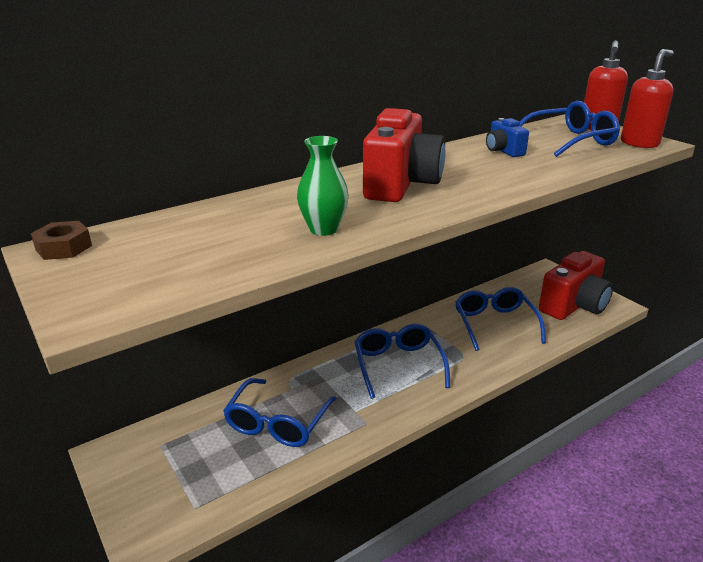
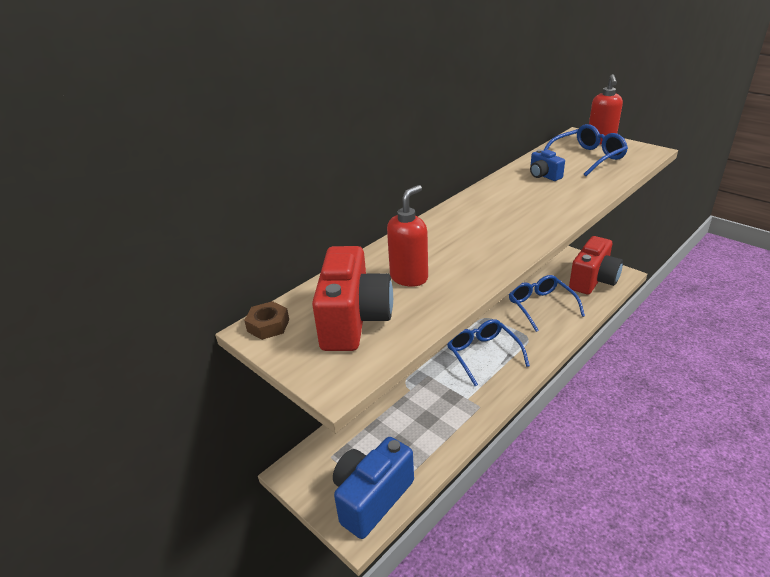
camera: 10 degrees left, 5 degrees up
(182, 503) = (371, 498): none -> blue camera
(277, 423) = (413, 420): blue glasses -> none
(323, 229) = (456, 274): green vase -> none
(401, 185) = (487, 222): red camera -> red camera (354, 320)
(639, 143) = (638, 154): red soap dispenser -> red soap dispenser (409, 277)

